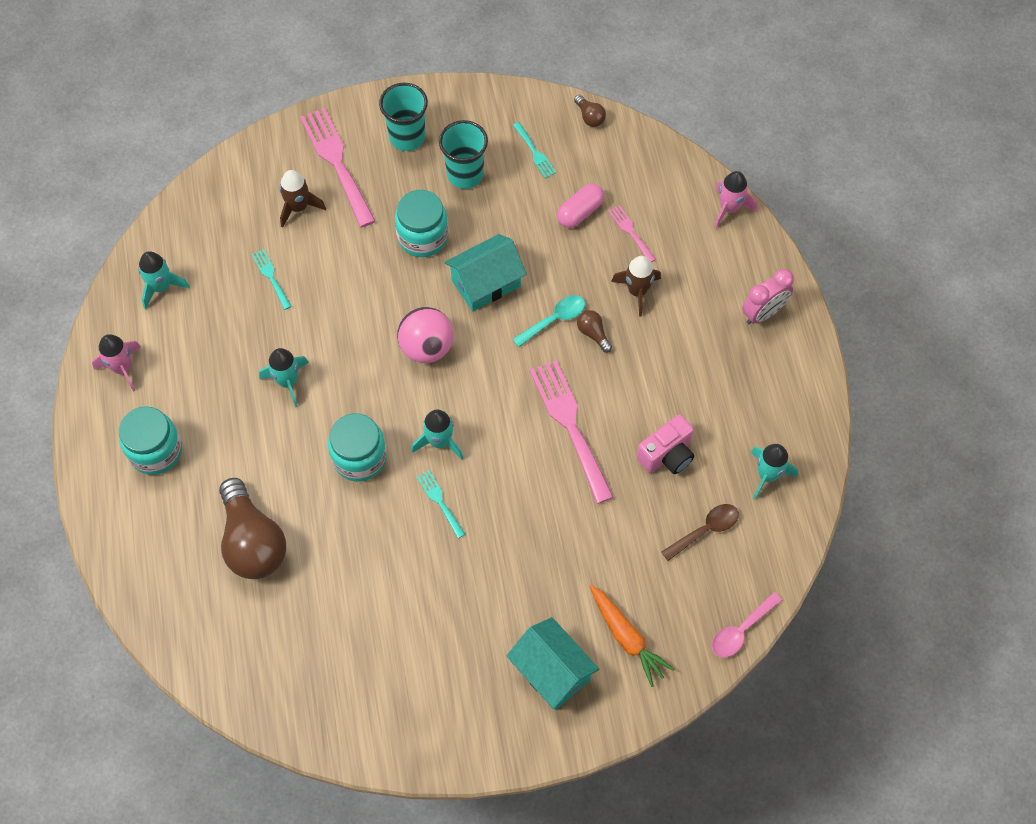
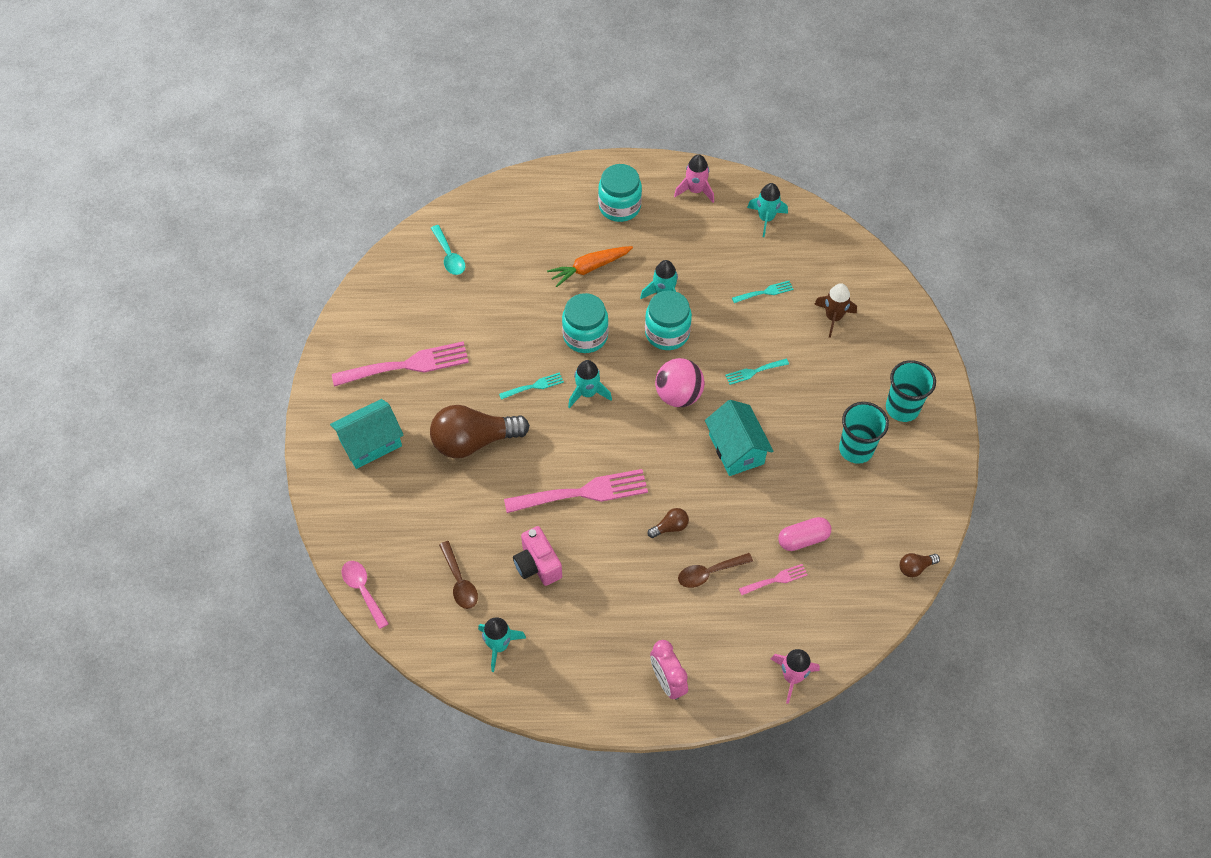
camera: 100 degrees right, 5 degrees down
(253, 542) = (530, 260): brown light bulb -> brown light bulb (474, 441)
(336, 162) = (878, 350): pink fork -> pink fork (407, 365)
(423, 237) = (791, 406): turquoise jar -> turquoise jar (667, 333)
(535, 152) = (876, 511): turquoise fork -> turquoise fork (754, 372)
(554, 320) = (690, 498): turquoise spoon -> turquoise spoon (449, 256)
(580, 212) = (803, 539): pink capsule -> pink capsule turned 75 degrees counterclockwise
(627, 637) = (382, 502): orange carrot -> orange carrot (589, 268)
(637, 291) = (709, 573): brown rocket -> brown spoon

